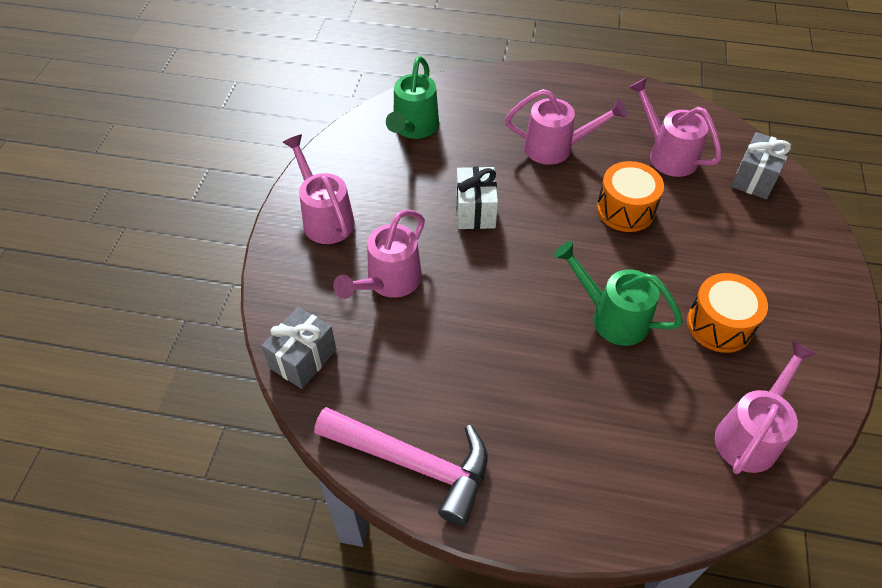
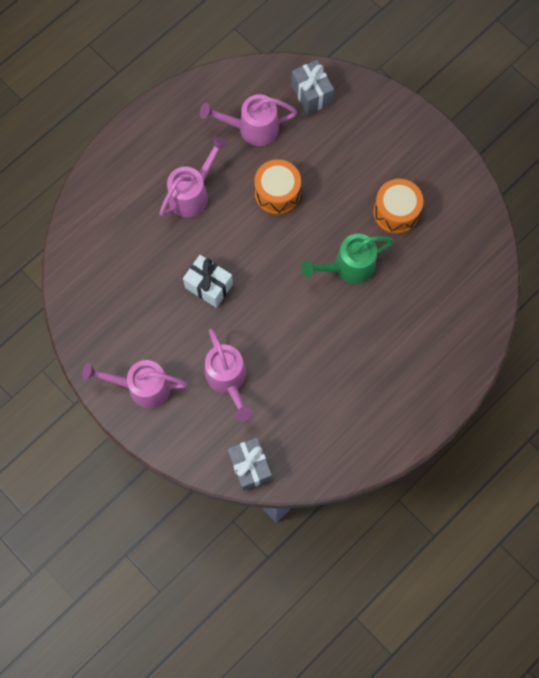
camera: 55 degrees left, 20 degrees up
(413, 128) = (100, 273): green watering can -> none
(413, 463) = (363, 446): pink hammer -> none
(750, 434) = (469, 256): pink watering can -> none

